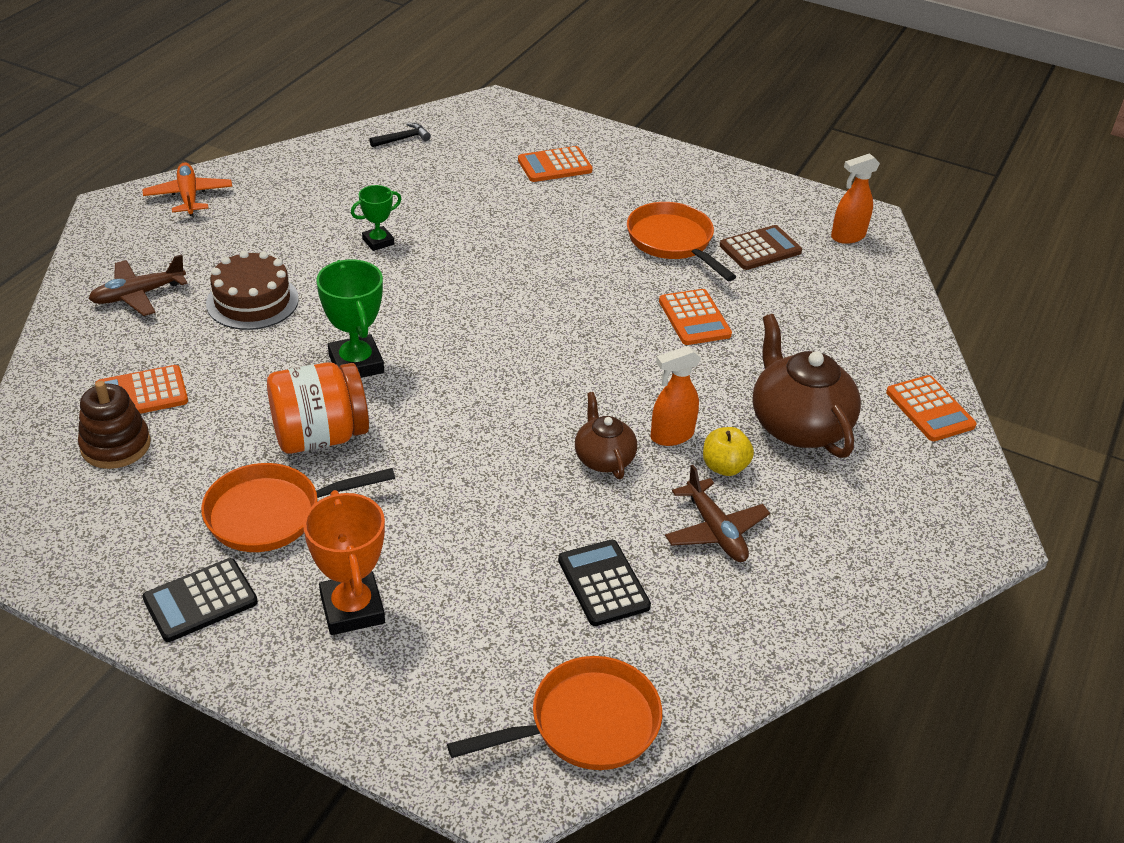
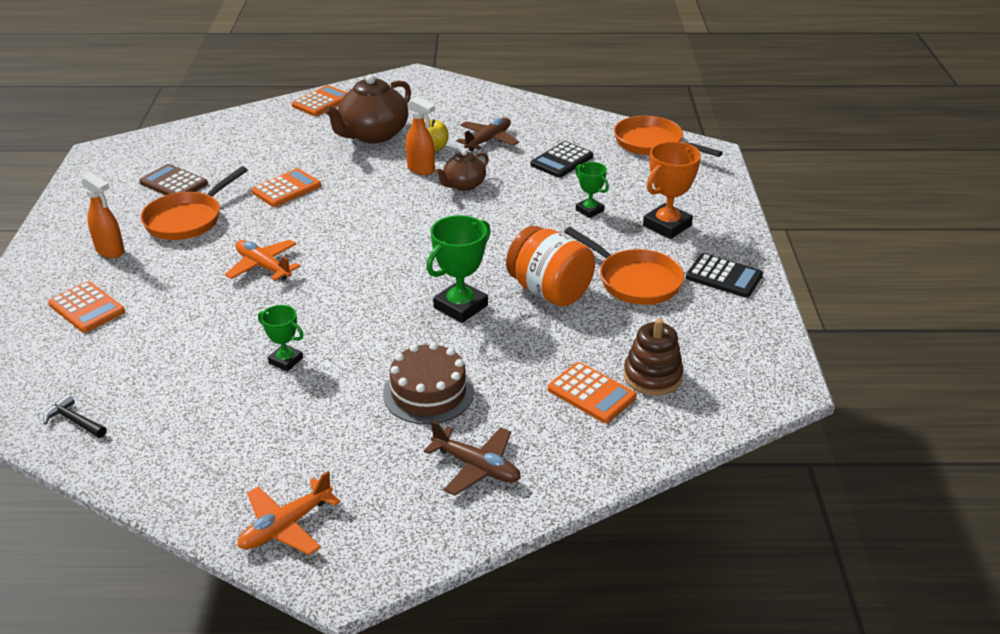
camera: 115 degrees left, 5 degrees down
(452, 549) = (589, 210): none -> green trophy
(542, 265) = (263, 266): none -> orange plane
(847, 236) = (133, 155): orange spray bottle -> orange spray bottle (110, 251)

